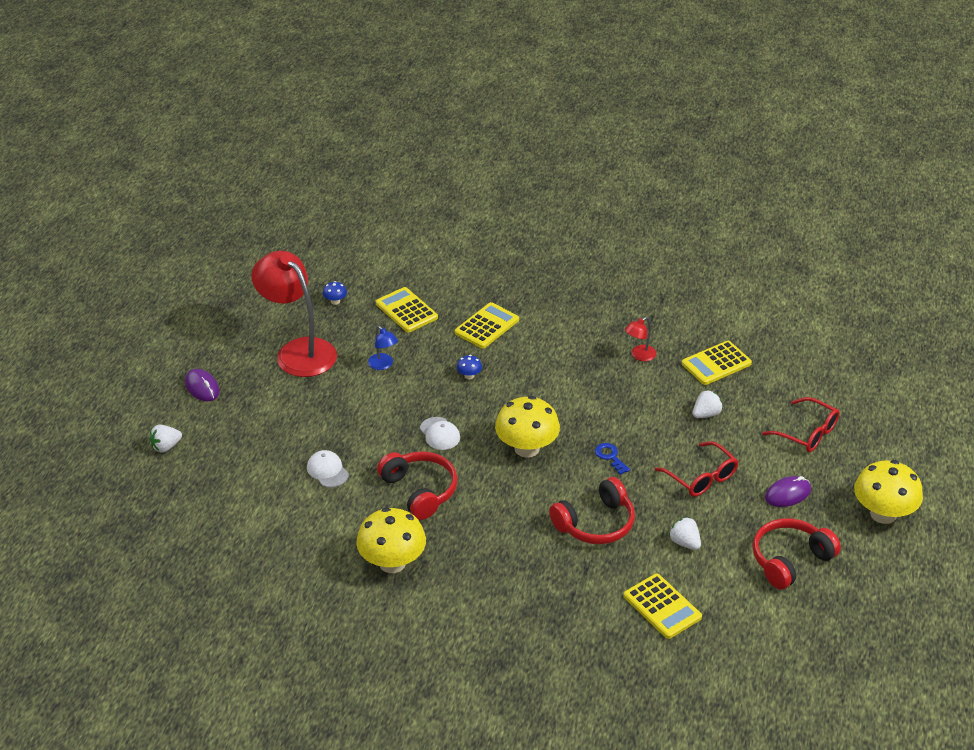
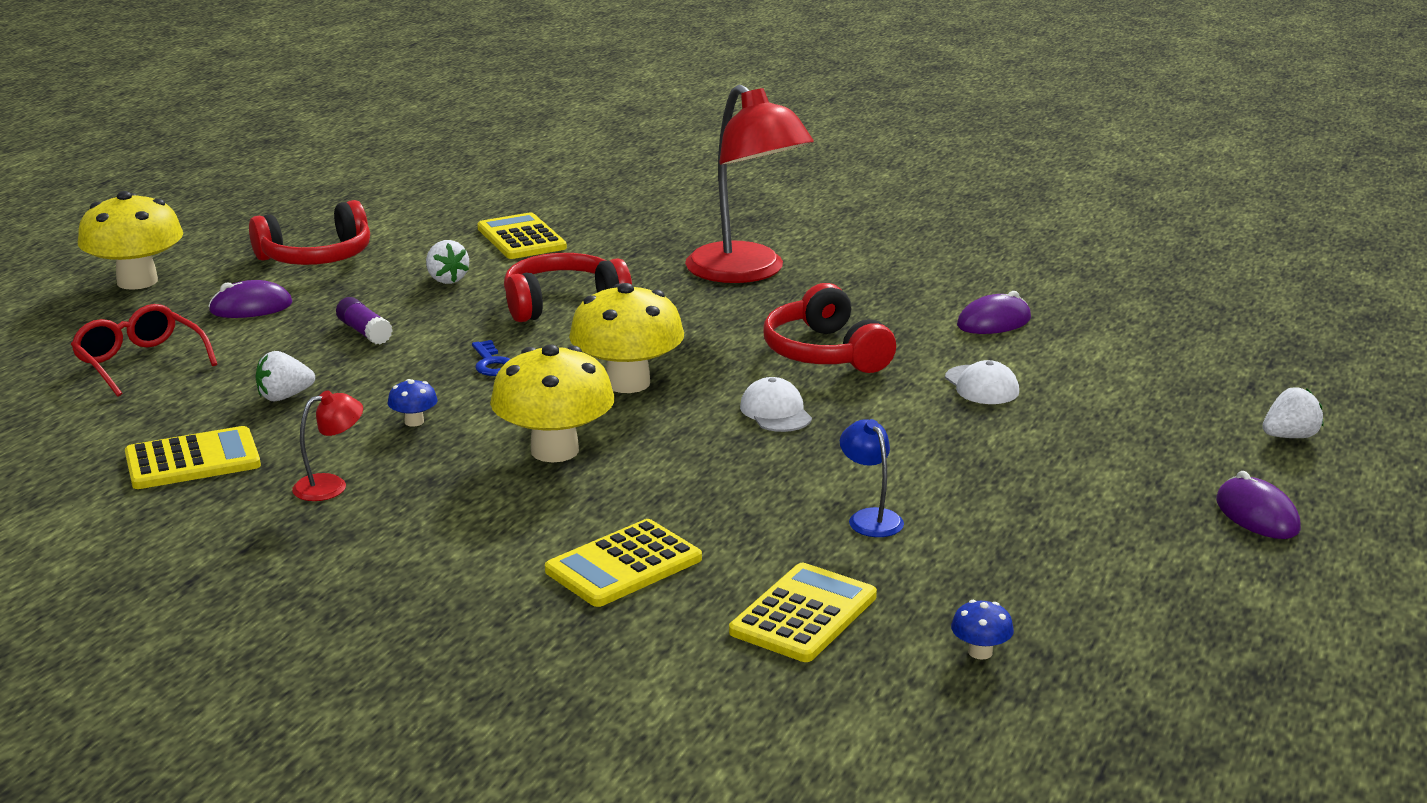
camera: 170 degrees left, 15 degrees down
(298, 351) = (1060, 559): red lamp -> red lamp (746, 272)
(317, 537) = (994, 322): none -> purple mouse
(392, 563) = (879, 293): yellow mushroom -> yellow mushroom (554, 450)
(406, 310) = (803, 614): yellow calculator -> yellow calculator turned 120 degrees counterclockwise
(469, 376) = (694, 485): blue mushroom -> blue mushroom (414, 422)
(701, 477) = (364, 332): red glasses -> purple glue stick

